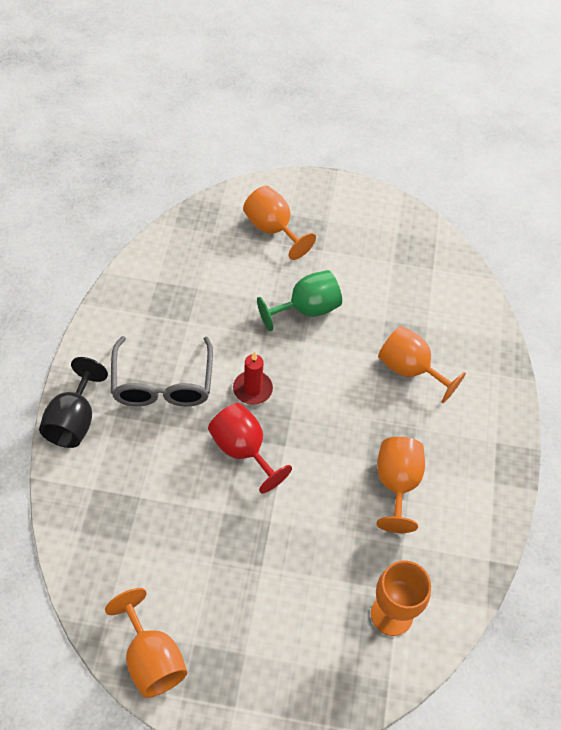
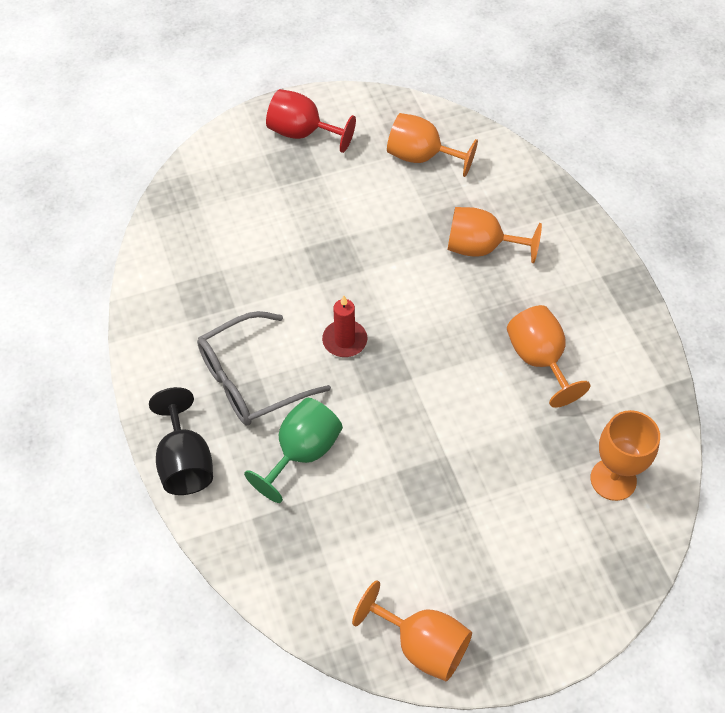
camera: 25 degrees left, 0 degrees up
(162, 383) = (251, 380): grey glasses -> grey glasses turned 90 degrees clockwise
(243, 450) = (375, 403): red goblet -> red goblet (302, 133)
(273, 229) = (259, 176): orange goblet -> orange goblet (421, 157)
(306, 309) = (345, 239): green goblet -> green goblet (302, 453)

